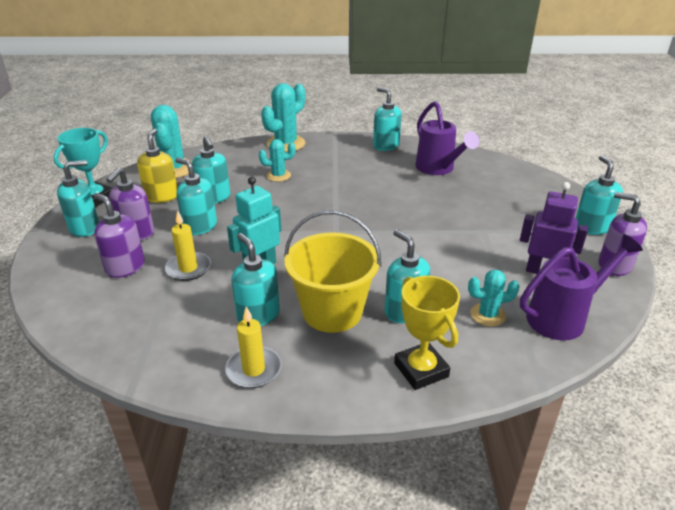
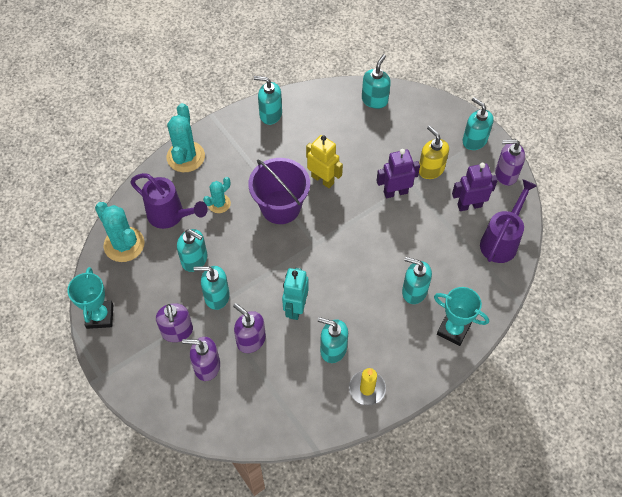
camera: 35 degrees left, 25 degrees up
(85, 228) = (132, 351): turquoise soap dispenser -> turquoise soap dispenser (374, 100)
(162, 196) = (152, 282): yellow soap dispenser -> yellow soap dispenser (431, 169)
(188, 268) = (251, 340): yellow candle -> purple soap dispenser
(330, 197) = (280, 207): none -> purple bucket
(332, 312) = (374, 318): yellow bucket -> none
(391, 195) = (322, 179): none -> yellow robot
(421, 370) = (453, 330): yellow trophy -> turquoise trophy
(438, 169) = (333, 125): purple watering can -> purple watering can (170, 216)
(459, 230) = (395, 192): none -> purple robot
(487, 315) = (461, 264): turquoise cactus -> none

